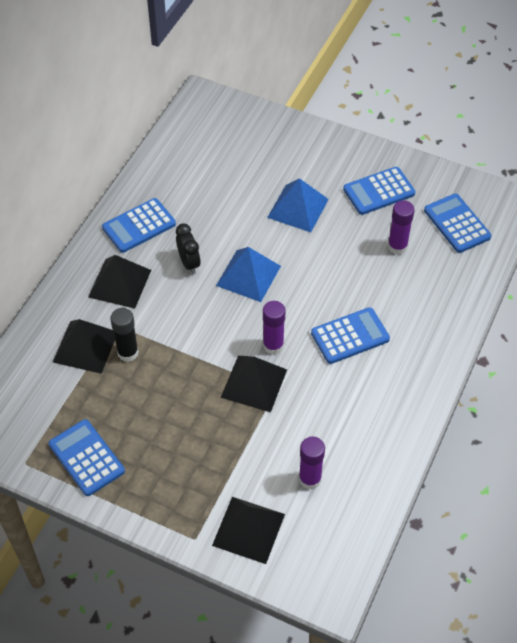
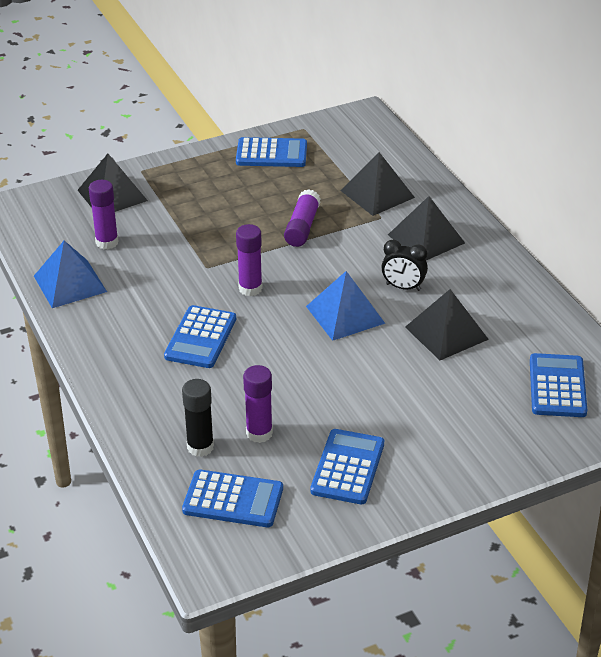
camera: 130 degrees right, 15 degrees down
(128, 352) = (344, 211): black glue stick -> black glue stick (200, 447)
(139, 226) = (485, 279): blue calculator -> blue calculator (557, 386)
(172, 365) = (302, 227): none -> purple glue stick
(254, 383) = (228, 259): black pyramid -> black pyramid (446, 333)
(298, 208) = (393, 393): blue pyramid -> blue pyramid (70, 283)

